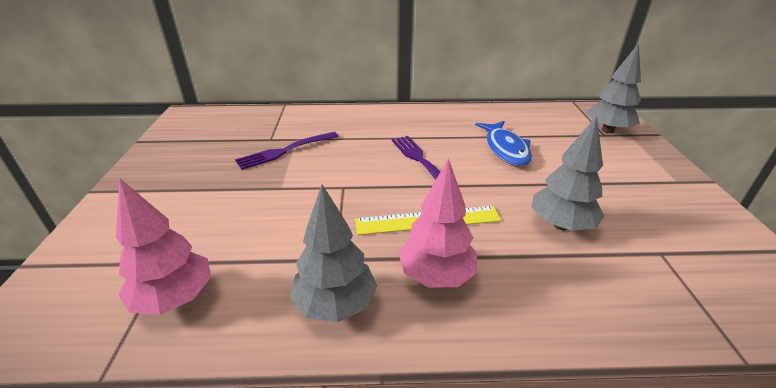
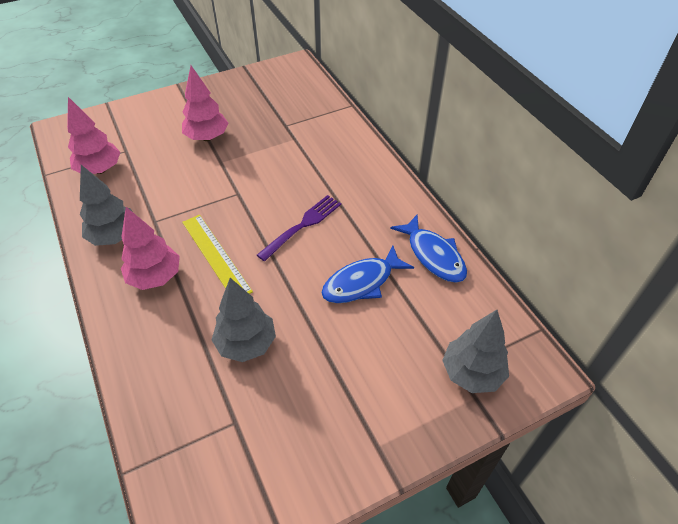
camera: 65 degrees right, 15 degrees up
(228, 188) = (207, 137): none -> pink tree
(285, 151) = (271, 141): purple fork -> none
(490, 115) = (433, 255): none -> blue fish

